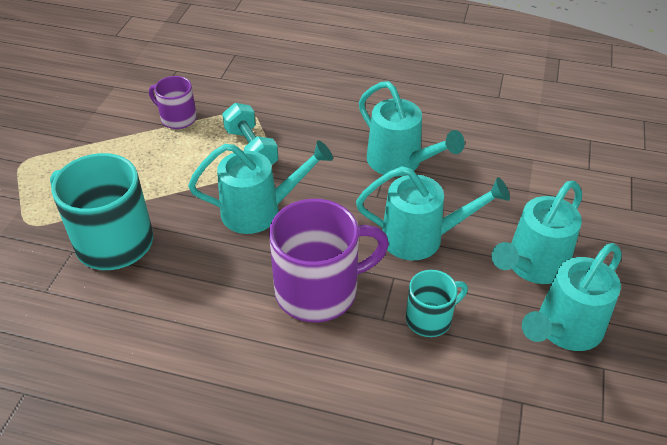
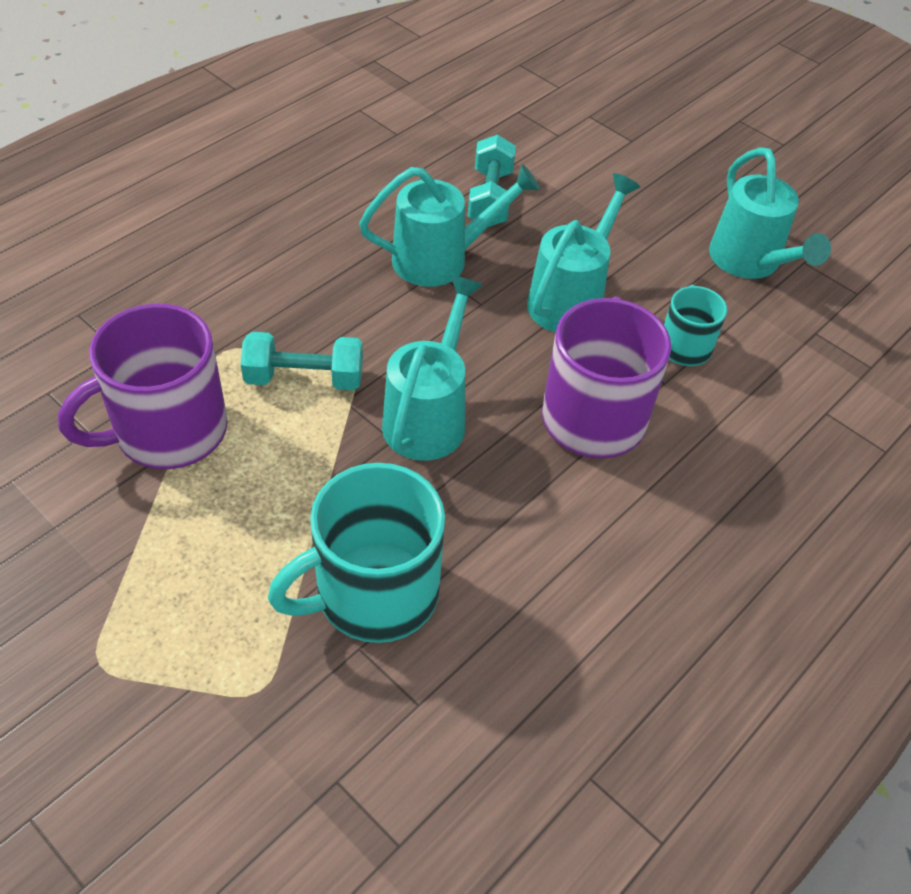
camera: 65 degrees left, 5 degrees up
(177, 118) = (167, 431): purple mug -> purple mug, size x1.85
(482, 161) = (490, 198): none -> turquoise dumbbell
(531, 266) = (661, 242): turquoise watering can -> none

